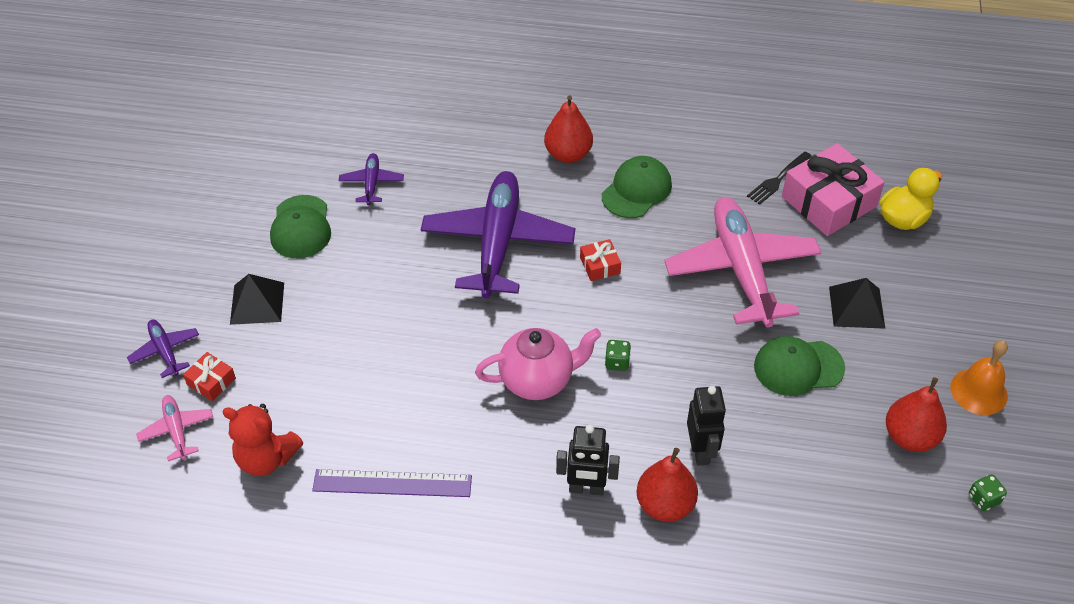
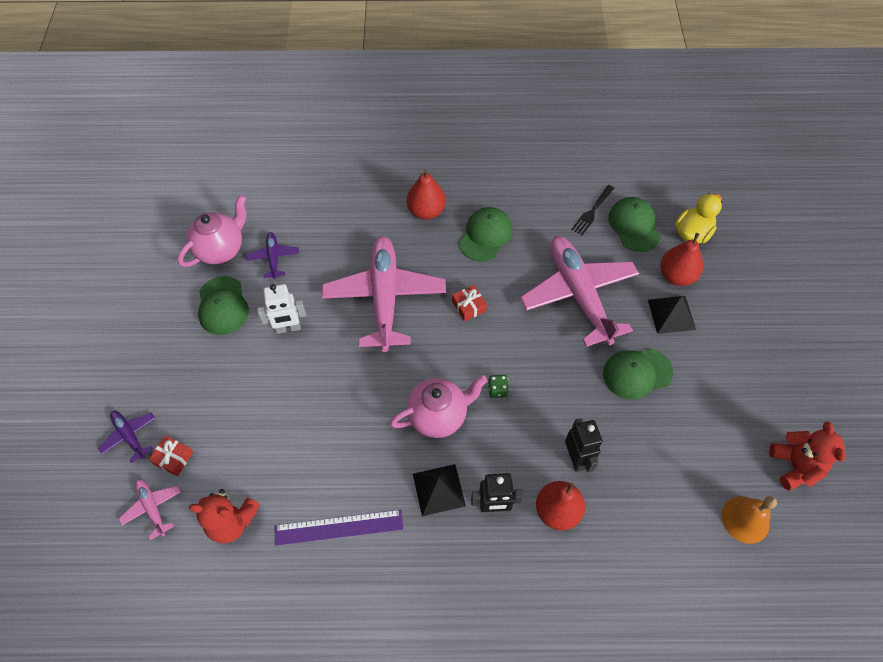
camera: 10 degrees left, 10 degrees up
(257, 303) = (199, 380): black pyramid -> black pyramid (439, 489)
(311, 166) = (221, 249): none -> pink teapot
(374, 261) = (288, 328): none -> white robot
(498, 242) = (384, 297): purple plane -> pink plane
(829, 201) = (634, 225): pink gift -> green cap
(910, 437) = (731, 421): red pear -> red pear (676, 276)
(979, 391) = (774, 373): orange bell -> orange bell (745, 519)
(983, 499) = (795, 466): green dice -> red teddy bear

